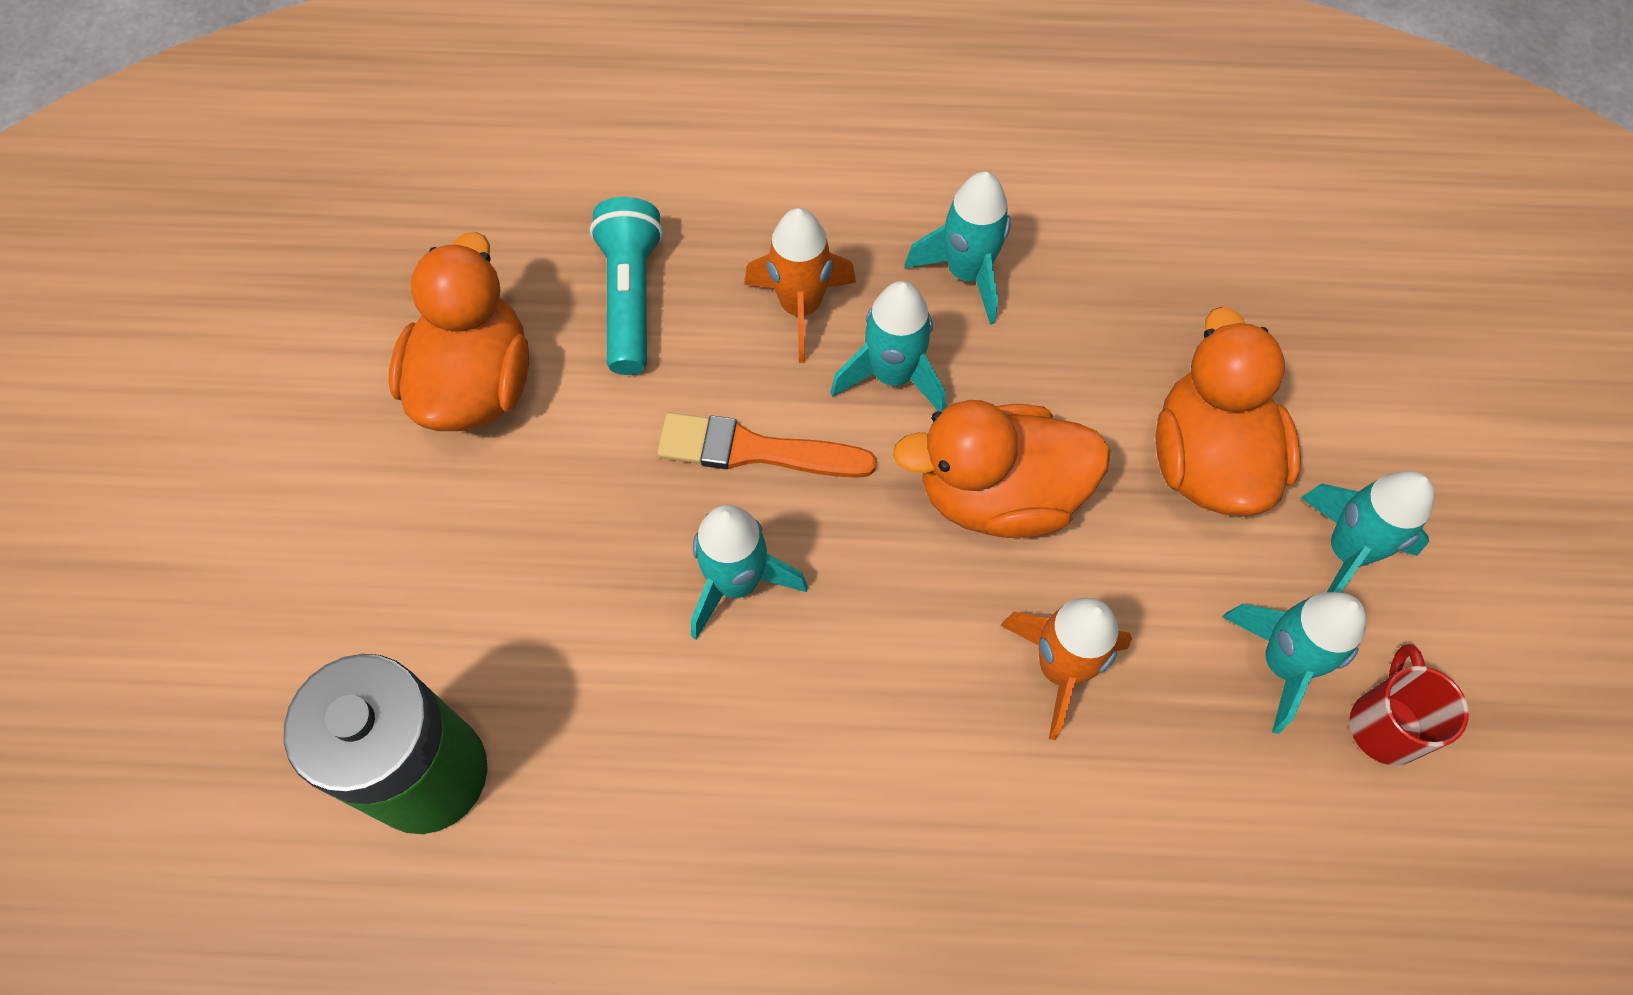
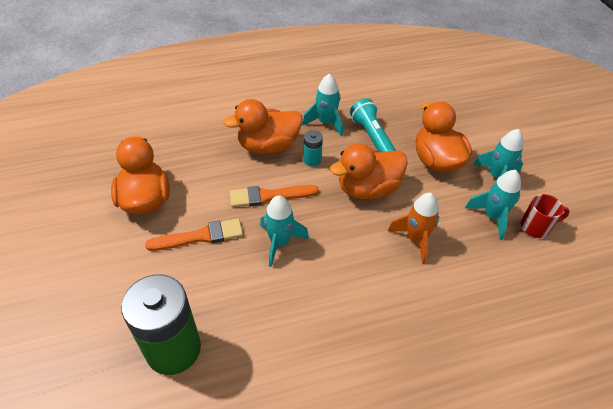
camera: 20 degrees left, 15 degrees down
(566, 515) = (200, 236): none -> orange brush
(630, 297) = (199, 157): turquoise flashlight -> turquoise flashlight (371, 136)
(800, 308) = (268, 146): orange rocket -> orange duck
(892, 376) = (312, 160): turquoise rocket -> turquoise battery
(1386, 724) = (536, 227): red mug -> red mug turned 90 degrees clockwise

